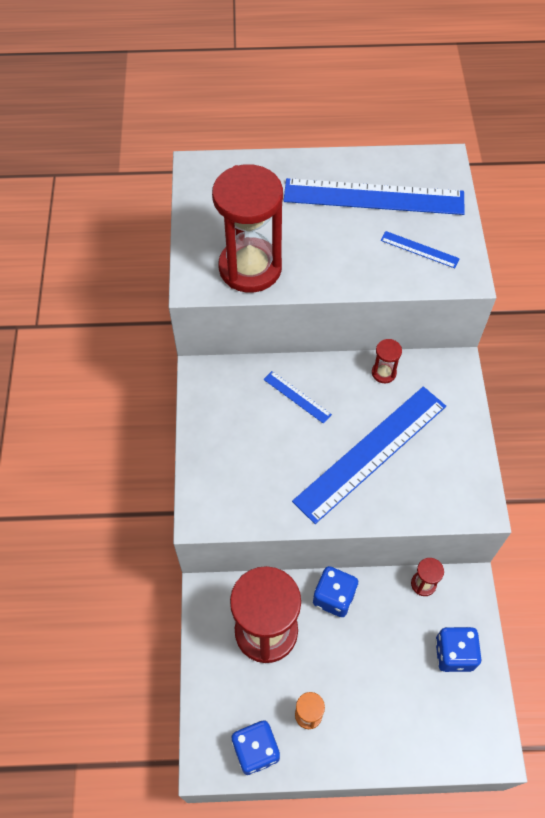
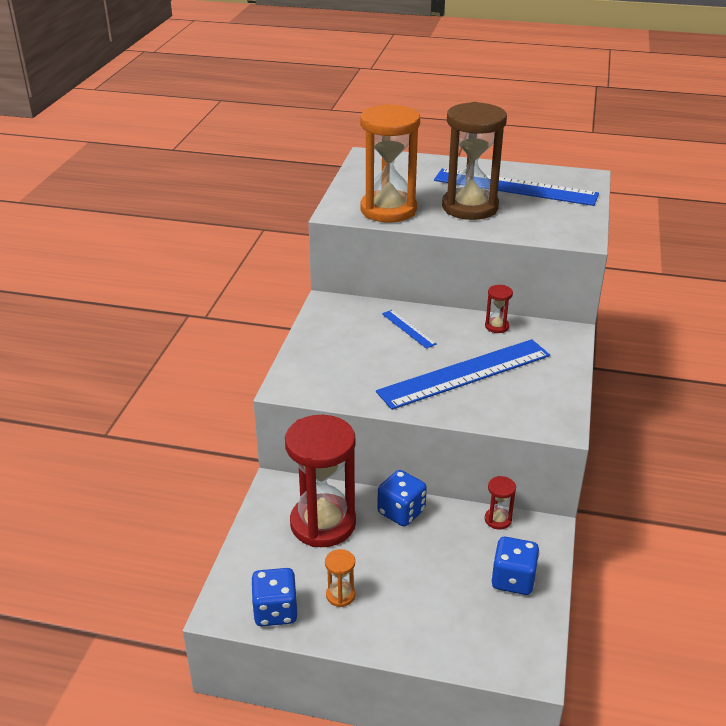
camera: 15 degrees right, 25 degrees down
(250, 268) = (388, 210): red hourglass -> orange hourglass
(336, 244) = (470, 207): none -> brown hourglass
(419, 249) = (545, 219): blue ruler -> none

